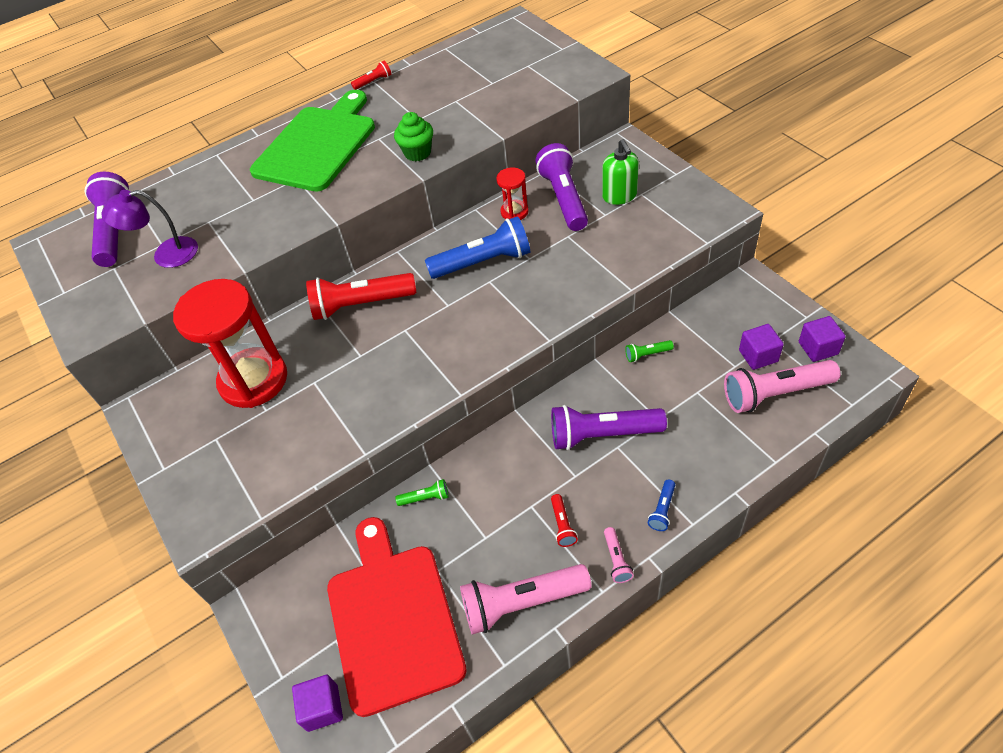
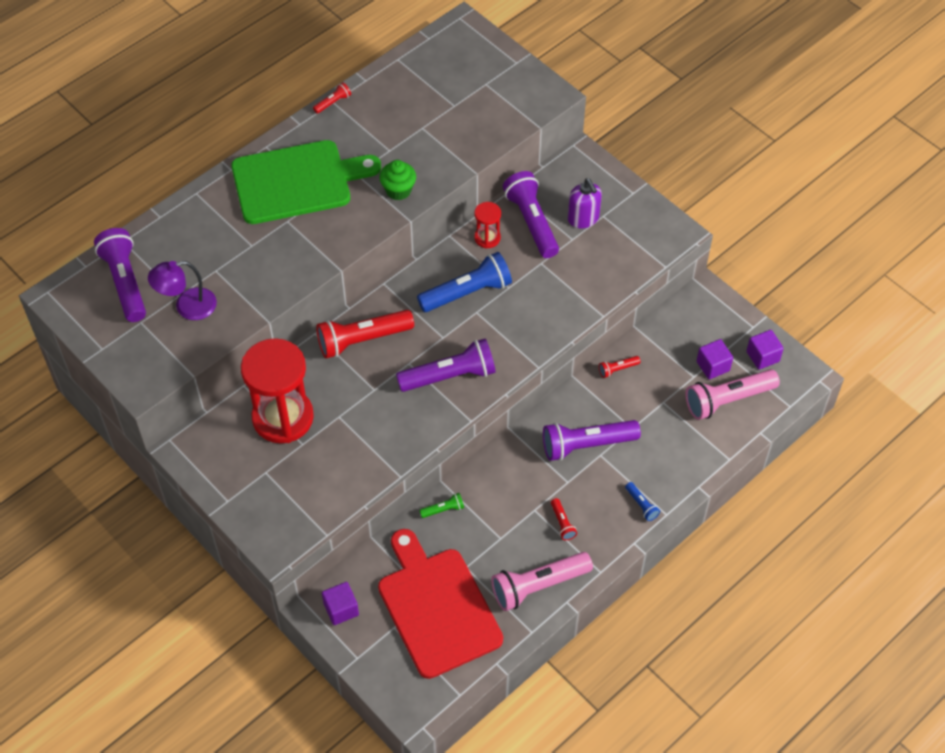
camera: 15 degrees left, 5 degrees up
(318, 145) = (297, 182): green cutting board -> green cutting board turned 60 degrees clockwise
(322, 708) = (396, 676): purple cube -> purple cube (341, 609)
(447, 345) = (450, 376): none -> purple flashlight
(616, 560) = (609, 547): pink flashlight -> none
(619, 196) = (583, 218): green soap dispenser -> purple soap dispenser
(647, 354) = (617, 369): green flashlight -> red flashlight
(662, 510) = (641, 505): blue flashlight -> blue flashlight turned 45 degrees counterclockwise

